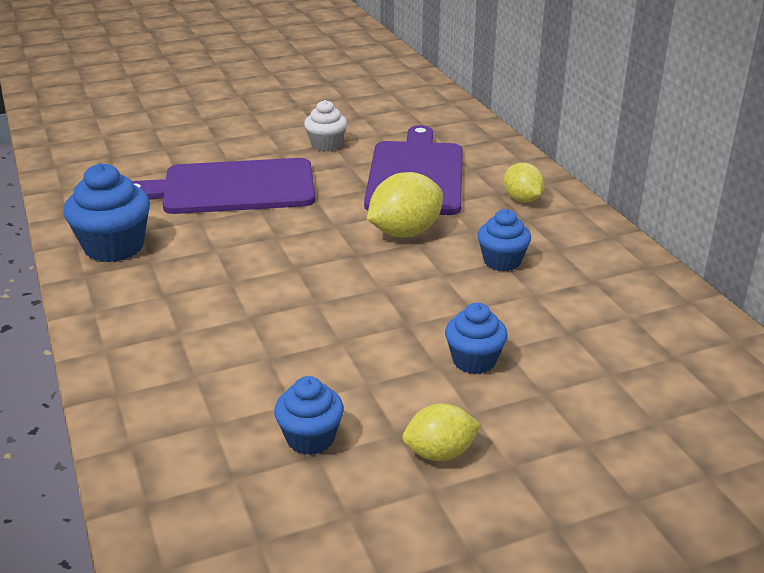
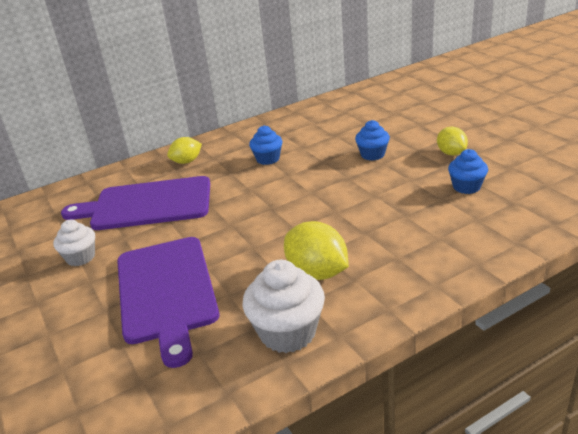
camera: 95 degrees left, 0 degrees up
(114, 247) = (288, 332): blue cupcake -> white cupcake
(405, 232) = (237, 195): yellow lemon -> yellow lemon (317, 273)

